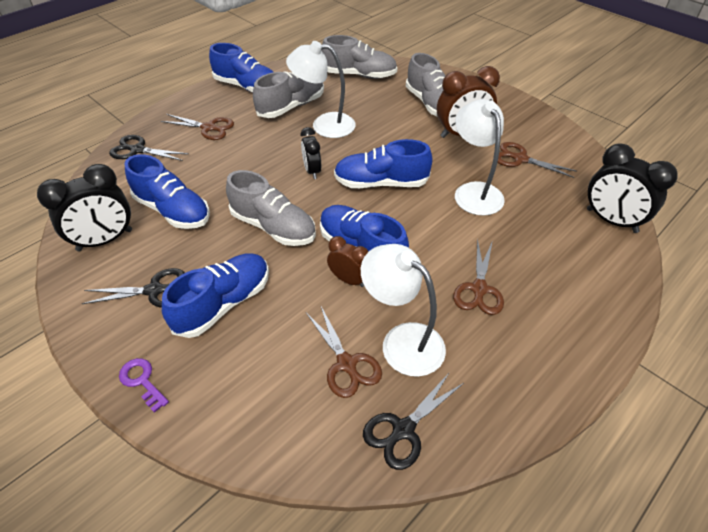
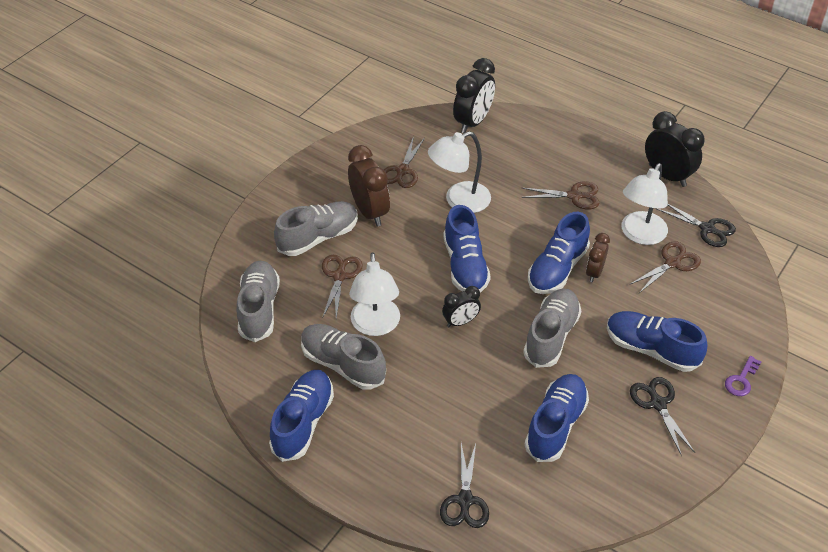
camera: 100 degrees left, 0 degrees up
(105, 240) = (616, 469): black clock -> black clock (667, 175)
(208, 128) = (404, 439): brown scissors -> brown scissors (339, 276)

